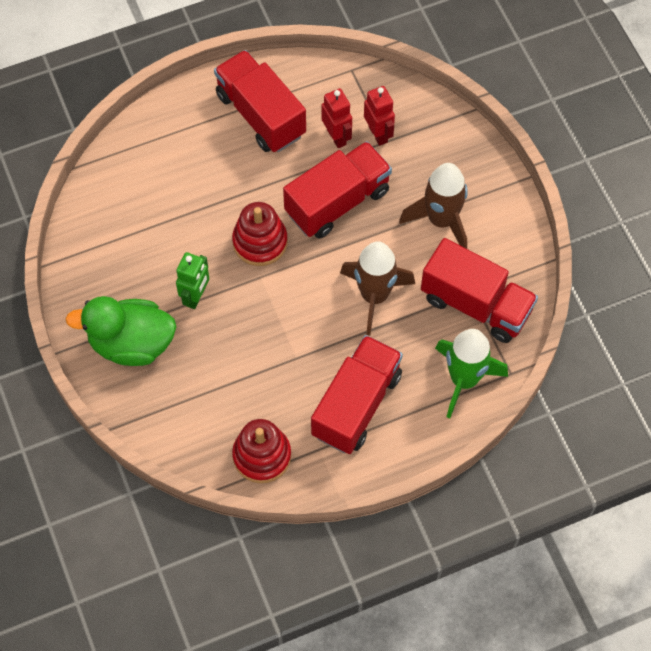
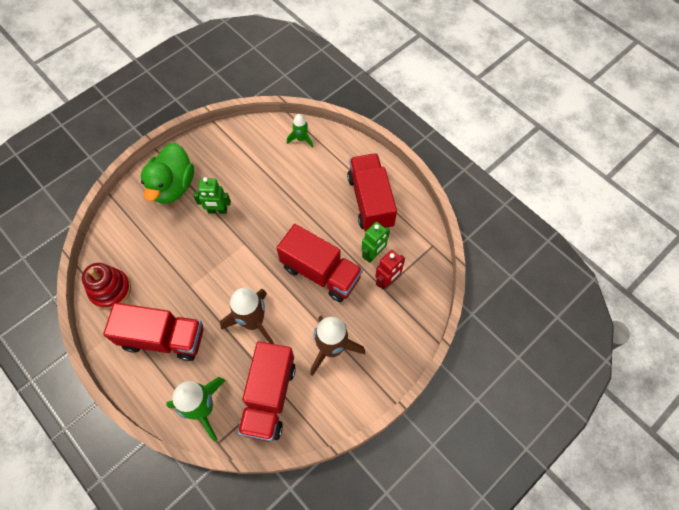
camera: 70 degrees right, 0 degrees up
(127, 164) = (301, 139): none -> green rocket
(131, 343) = (173, 186): green duck -> green duck turned 150 degrees counterclockwise
(260, 242) = (271, 234): red stacking toy -> none
(261, 115) = (370, 201): red truck -> red truck turned 45 degrees counterclockwise
(336, 137) = (373, 254): red robot -> green robot

